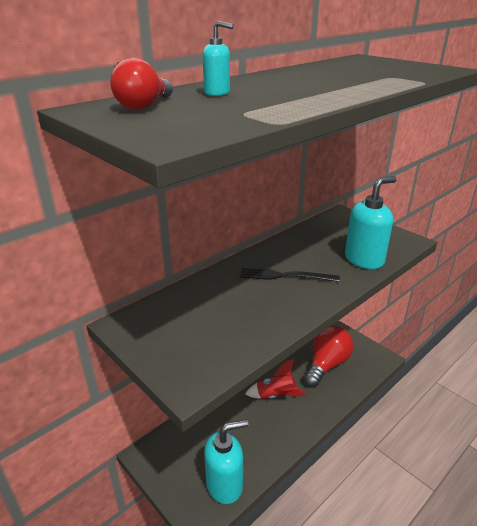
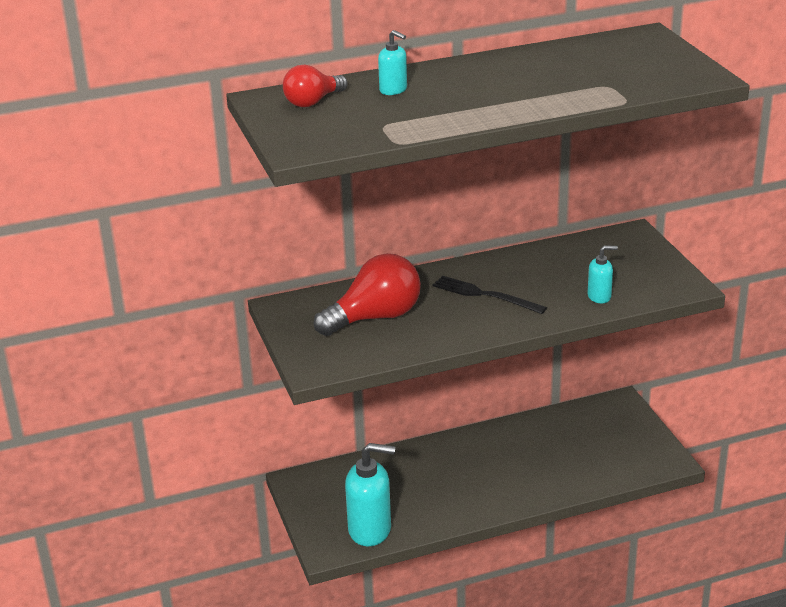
camera: 25 degrees right, 0 degrees up
(276, 396) = (486, 465): red rocket -> none
(327, 364) = (581, 449): red light bulb -> red light bulb (375, 317)
(364, 259) = (599, 296): turquoise soap dispenser -> turquoise soap dispenser, size x0.52

